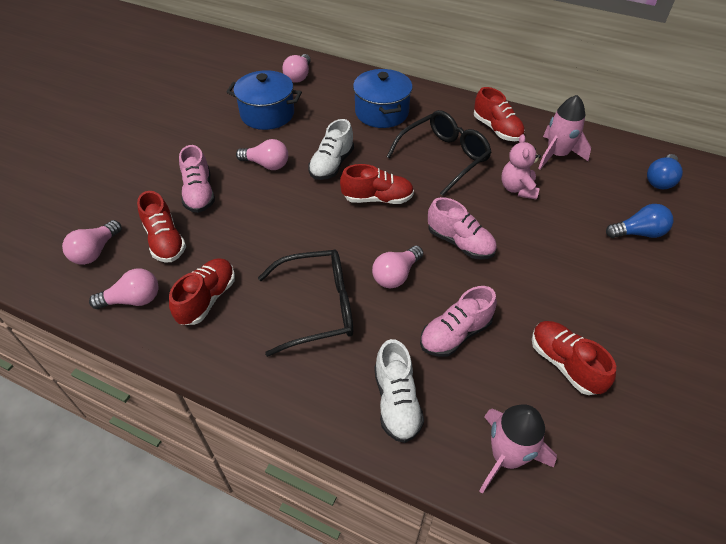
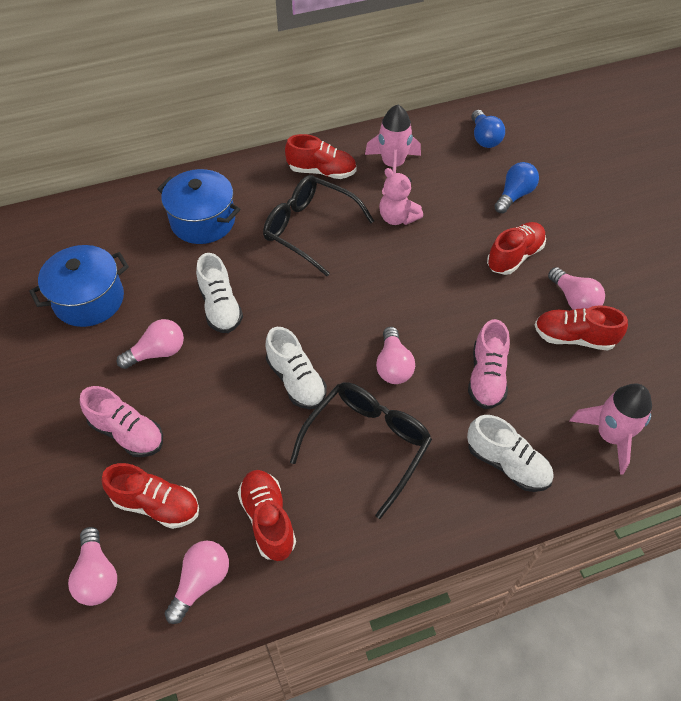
camera: 45 degrees left, 5 degrees up
(298, 76) = (69, 235): pink light bulb -> pink light bulb (574, 300)
(322, 236) = (296, 380): none -> white shoe
(377, 198) = (300, 309): red shoe -> red shoe (514, 256)
(444, 157) = (309, 229): black glasses -> black glasses turned 60 degrees counterclockwise
(460, 243) = (408, 299): pink shoe -> none

